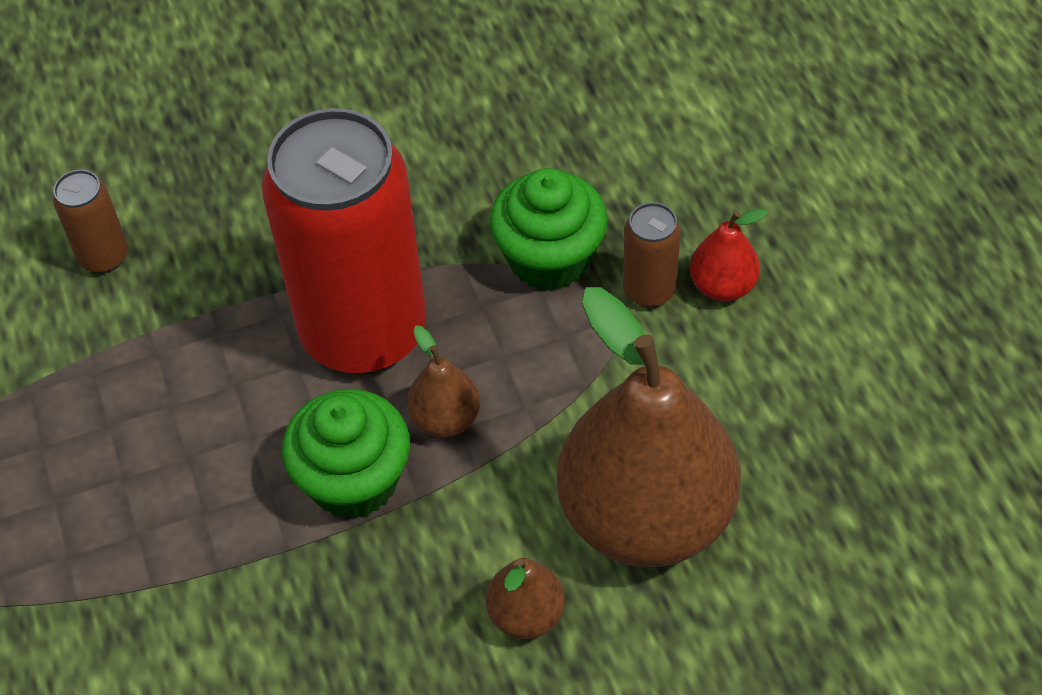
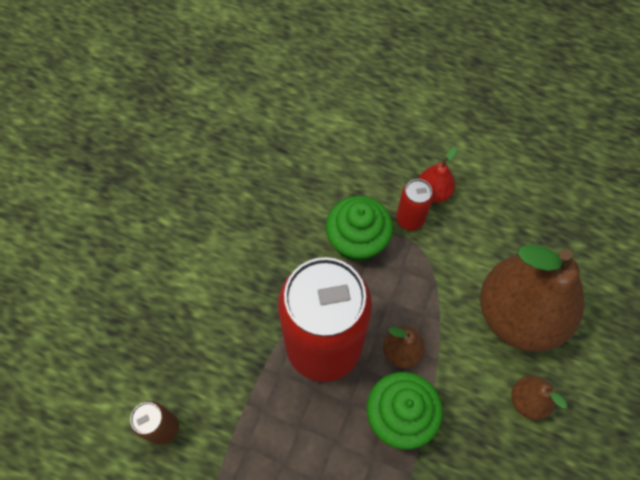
camera: 50 degrees left, 10 degrees up
(649, 290) = (410, 219): brown can -> red can

